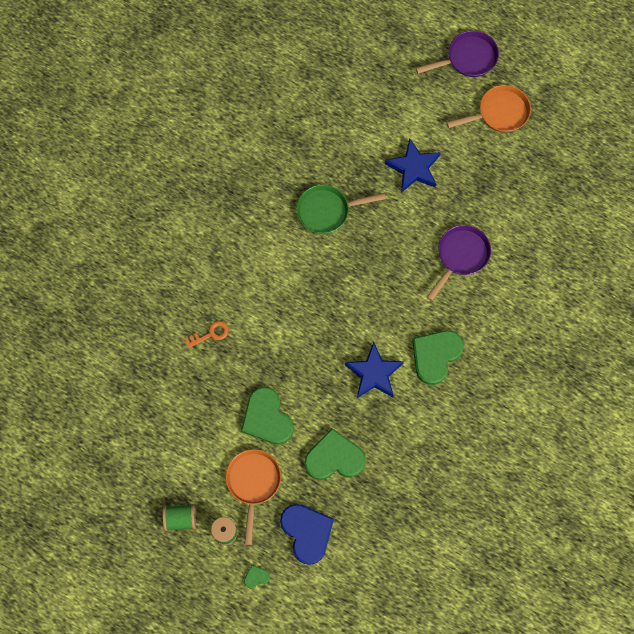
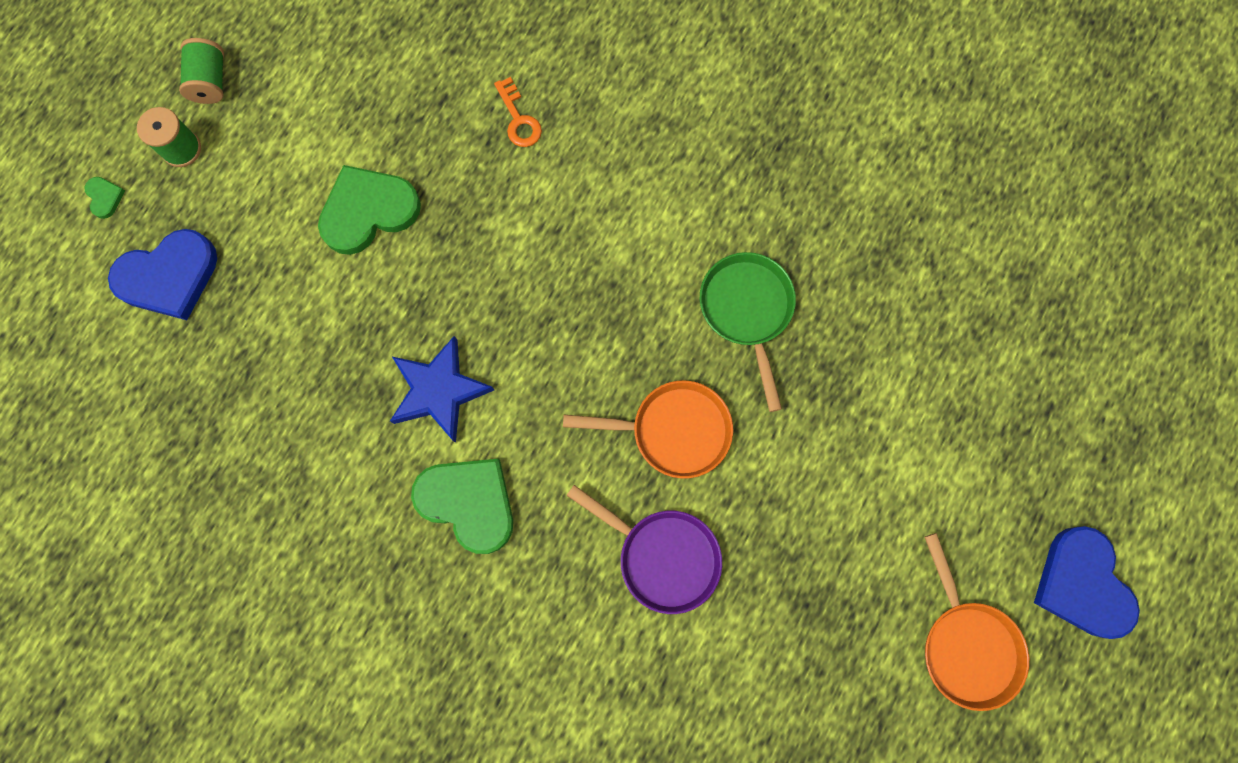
camera: 90 degrees right, 5 degrees up
(253, 483) = (259, 191): orange pan -> orange pan (673, 430)
(334, 458) = (292, 322): green heart -> none
(414, 168) = (839, 470): blue star -> none
(468, 58) = (1082, 584): purple pan -> blue heart

